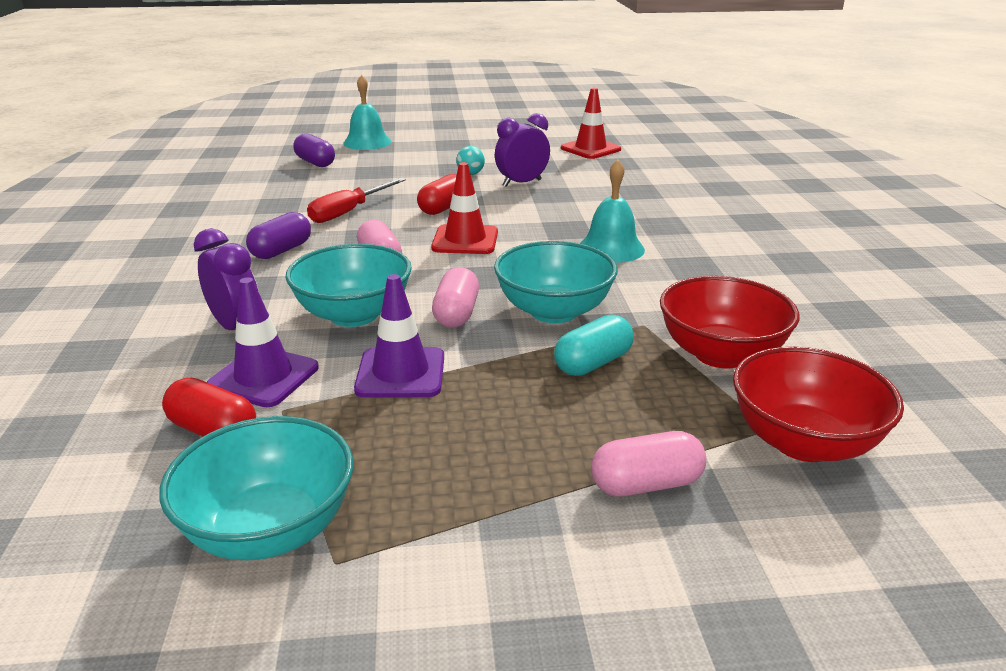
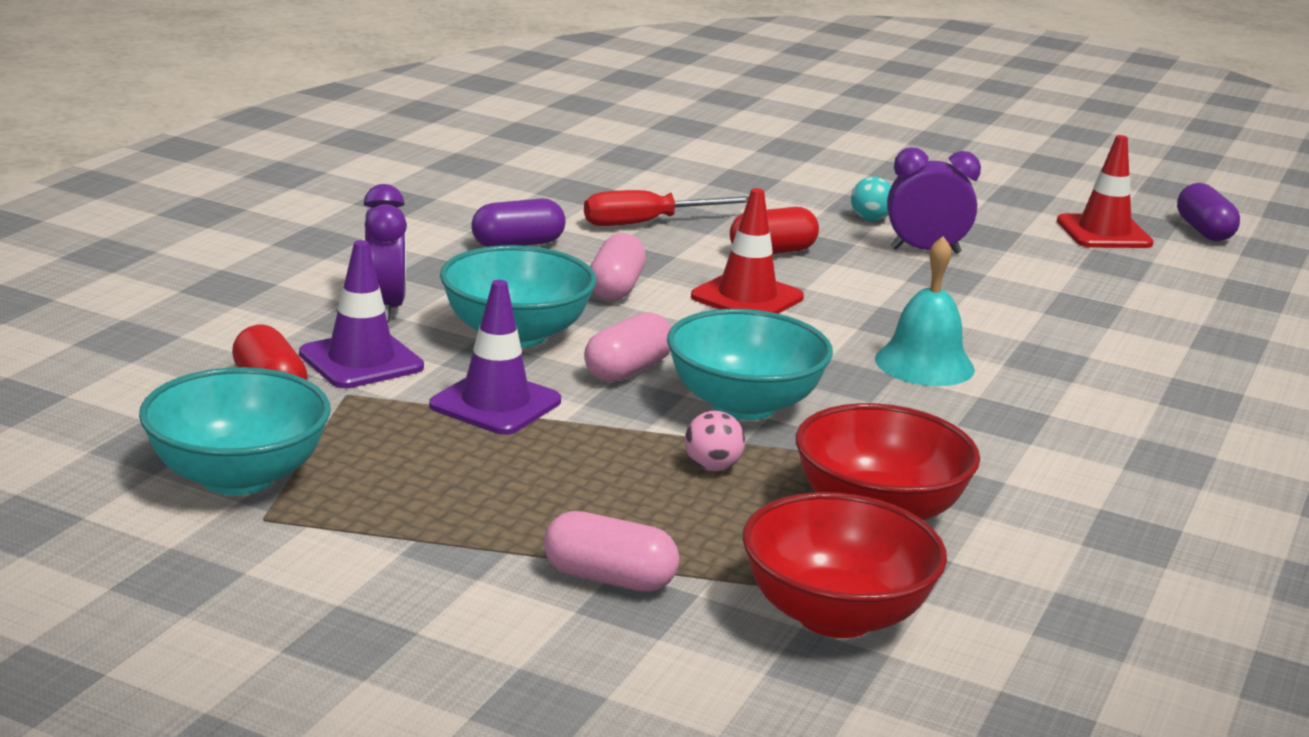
camera: 30 degrees right, 5 degrees down
(315, 162) = (682, 149): purple capsule -> purple capsule (1204, 231)
(367, 142) = (785, 139): turquoise bell -> none
(593, 363) = (712, 467): turquoise capsule -> pink ball

